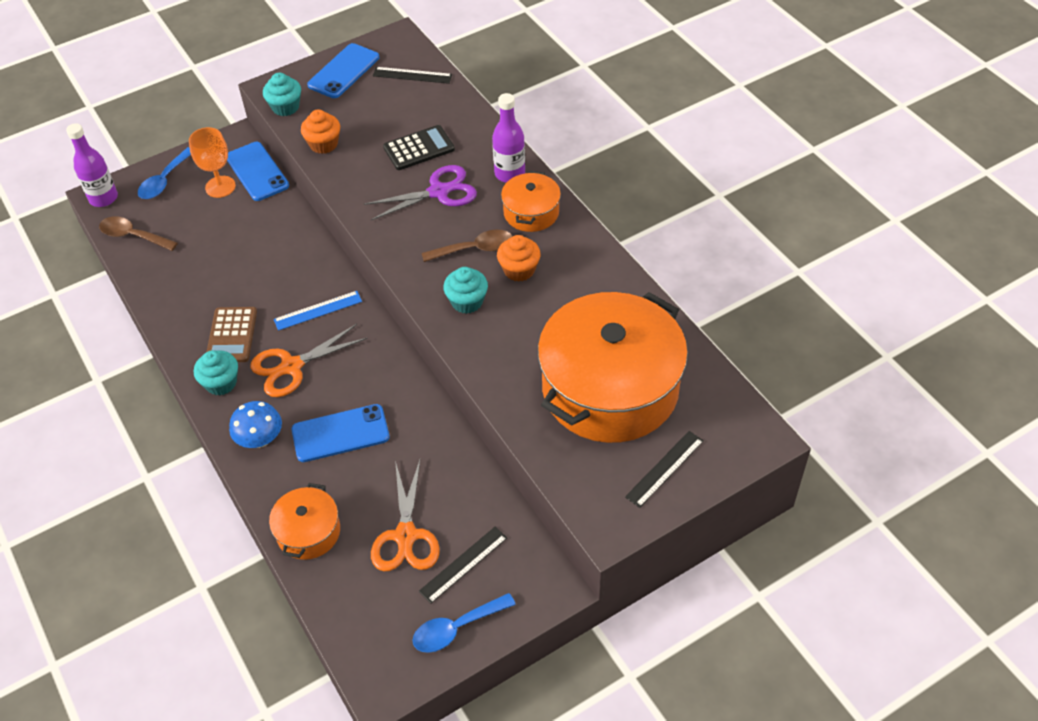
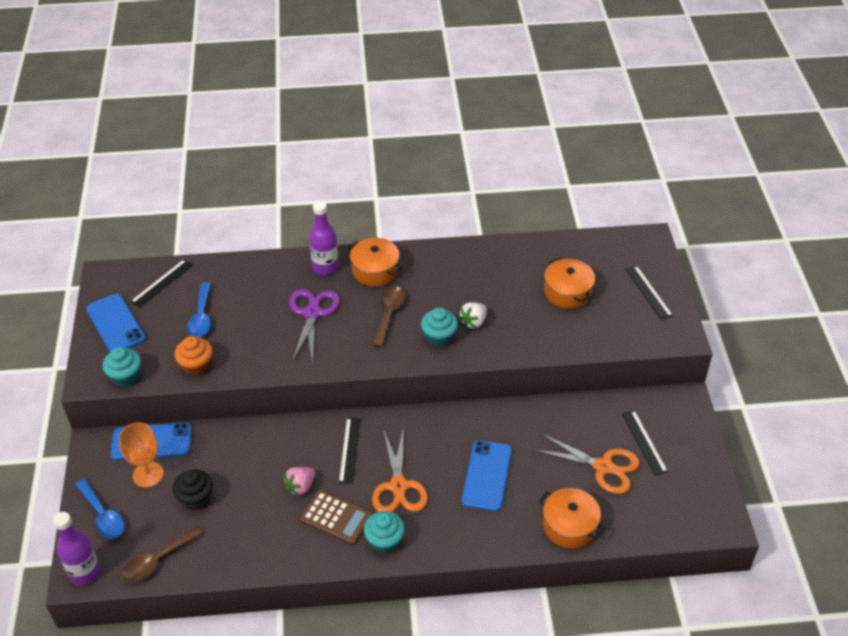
camera: 65 degrees left, 5 degrees down
(209, 229) = (196, 498): none -> black cupcake
(256, 294) = (300, 487): none -> pink strawberry
(260, 439) = (461, 530): blue mushroom -> none
(318, 310) = (350, 450): blue ruler -> black ruler
(419, 148) = (253, 308): black calculator -> none
(457, 628) = (694, 464): blue spoon -> blue spoon (201, 317)
(507, 321) = (473, 322): none -> white strawberry
(519, 270) = (428, 298): orange cupcake -> none
(610, 388) = (567, 292): orange pot -> orange pot, size x0.46

